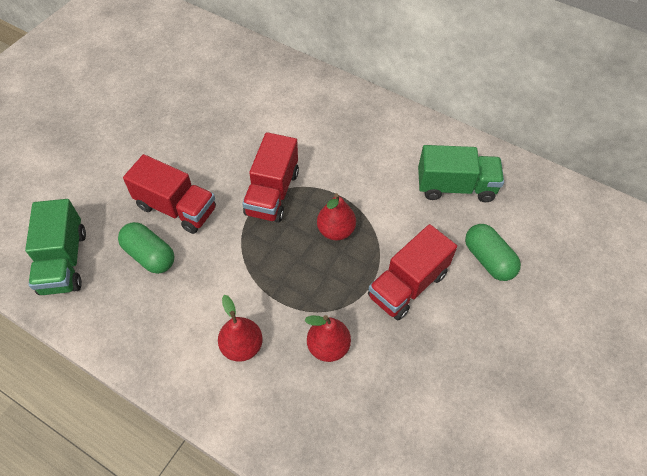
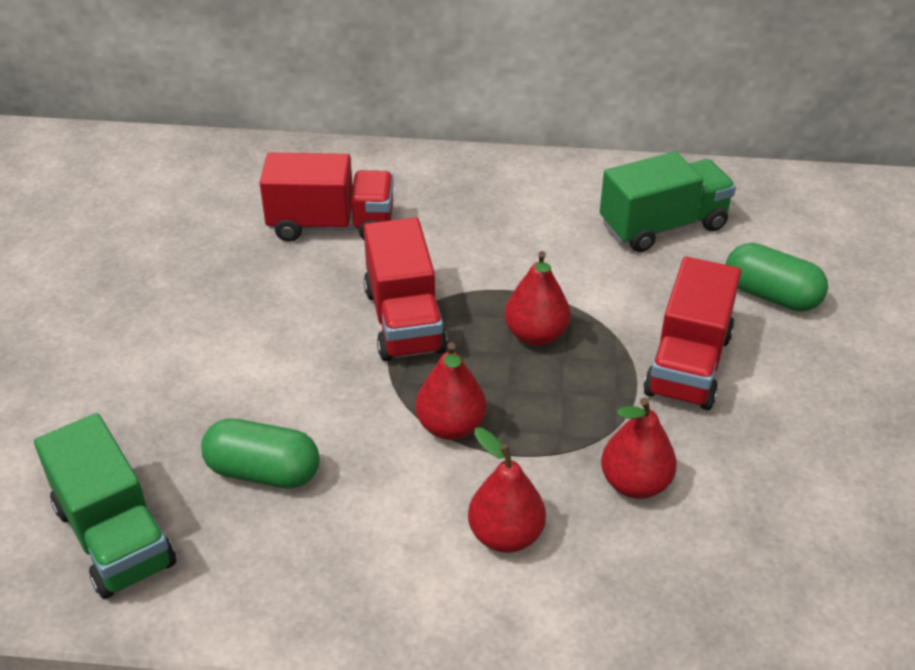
camera: 25 degrees left, 15 degrees down
(176, 208) = (262, 392): red truck -> red truck (331, 225)
(255, 269) = (451, 427): none -> red pear

